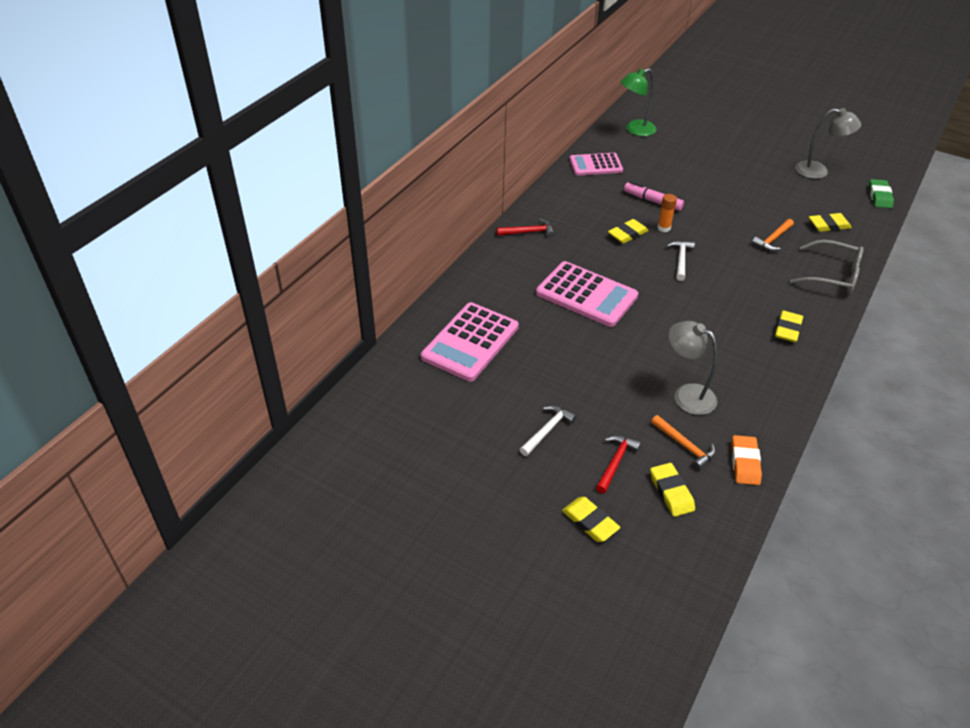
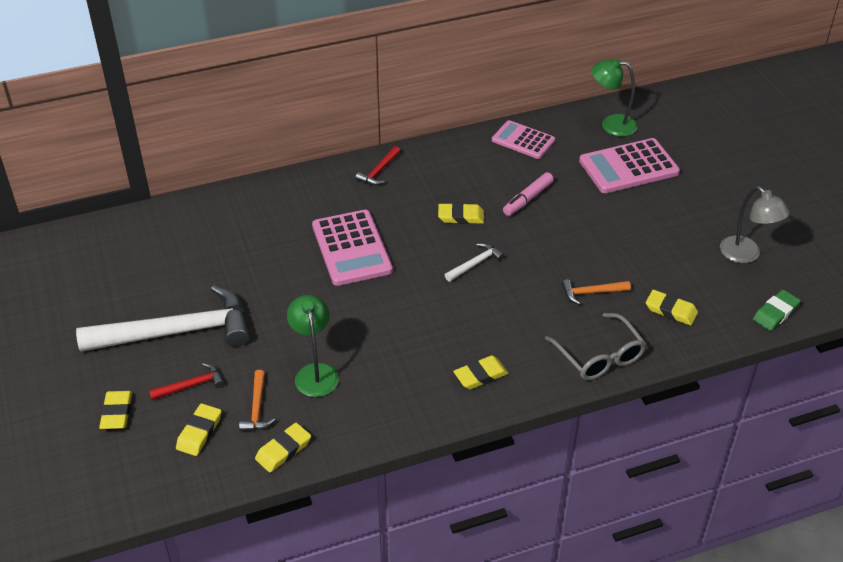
camera: 40 degrees right, 0 degrees up
(470, 342) = (213, 235): pink calculator -> pink calculator (628, 167)
(528, 232) = (379, 171): red hammer -> red hammer turned 90 degrees clockwise
(547, 430) = (177, 332): white hammer -> white hammer, size x2.40
(652, 201) = (527, 199): pink marker -> pink marker turned 120 degrees counterclockwise
(664, 228) = (501, 228): orange glue stick -> none
(686, 395) = (315, 372): grey lamp -> green lamp
(745, 463) = (283, 450): orange eraser -> yellow eraser

